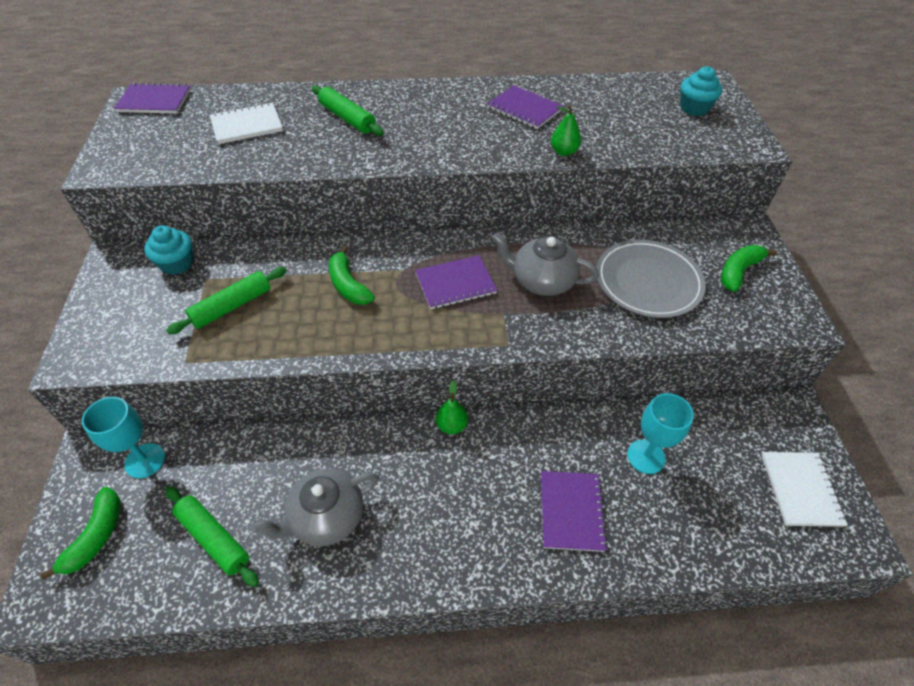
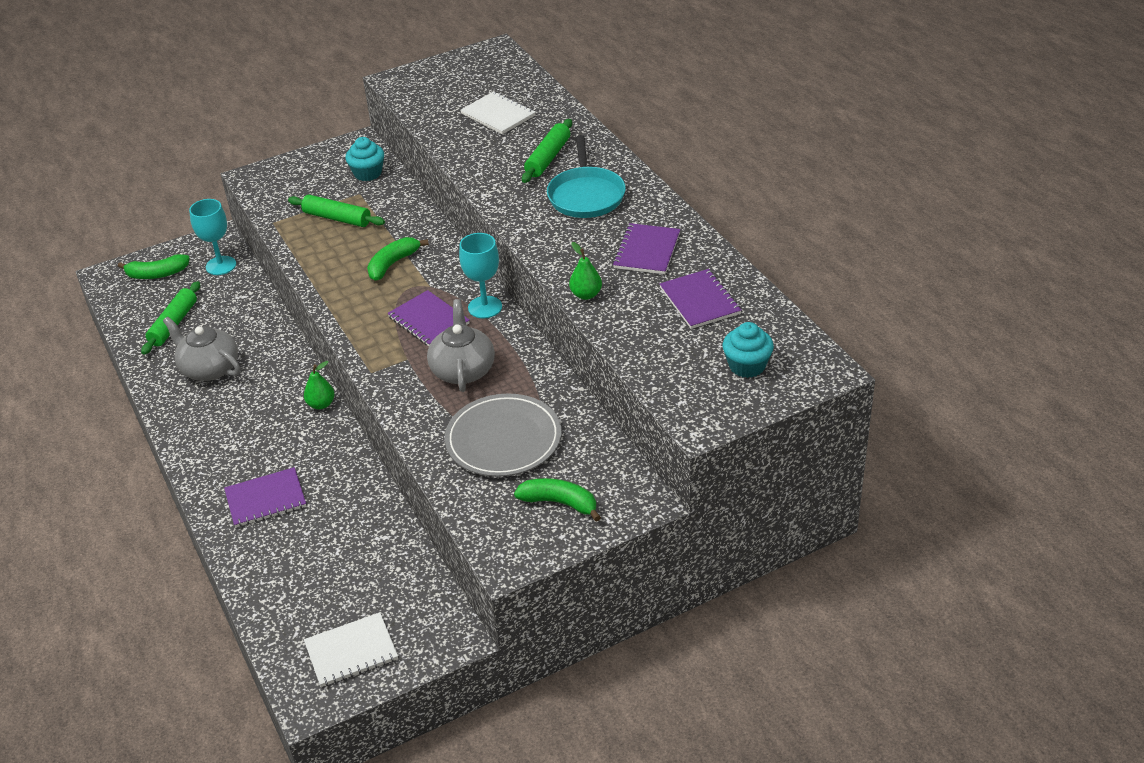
camera: 70 degrees right, 10 degrees down
(154, 101) = (500, 59): purple notebook -> purple notebook (700, 301)
(423, 115) = (586, 195): none -> turquoise pan
(646, 456) = (342, 534): turquoise goblet -> turquoise goblet (485, 307)

